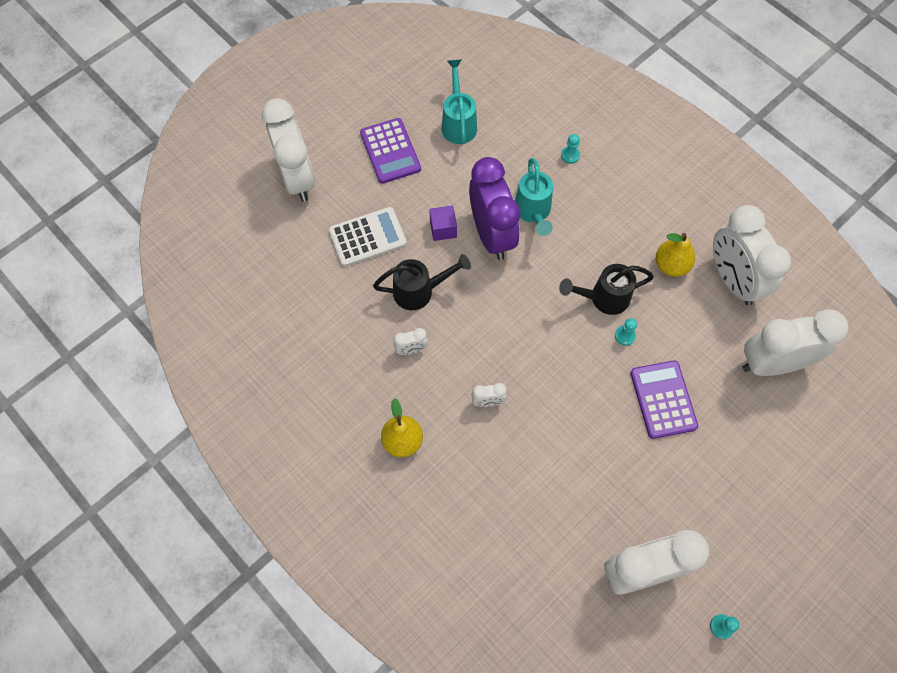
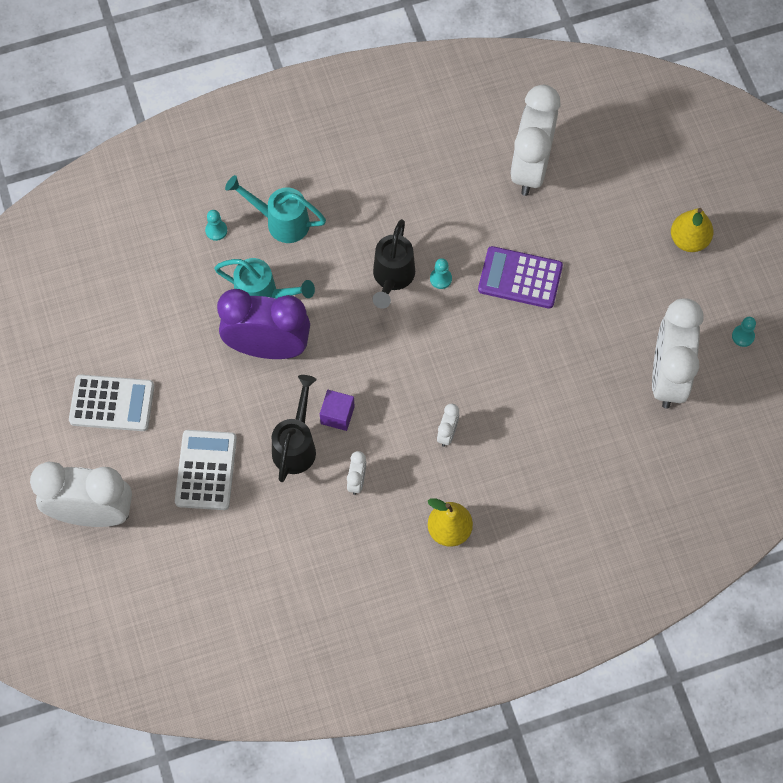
camera: 65 degrees left, 0 degrees up
(390, 151) = (112, 403): purple calculator -> white calculator
(443, 229) = (236, 391): purple cube -> purple cube (337, 415)
(458, 123) = (115, 319): turquoise watering can -> turquoise watering can (281, 222)
(671, 265) = (388, 201): yellow pear -> yellow pear (689, 240)
(733, 280) = (431, 156): white clock -> none

